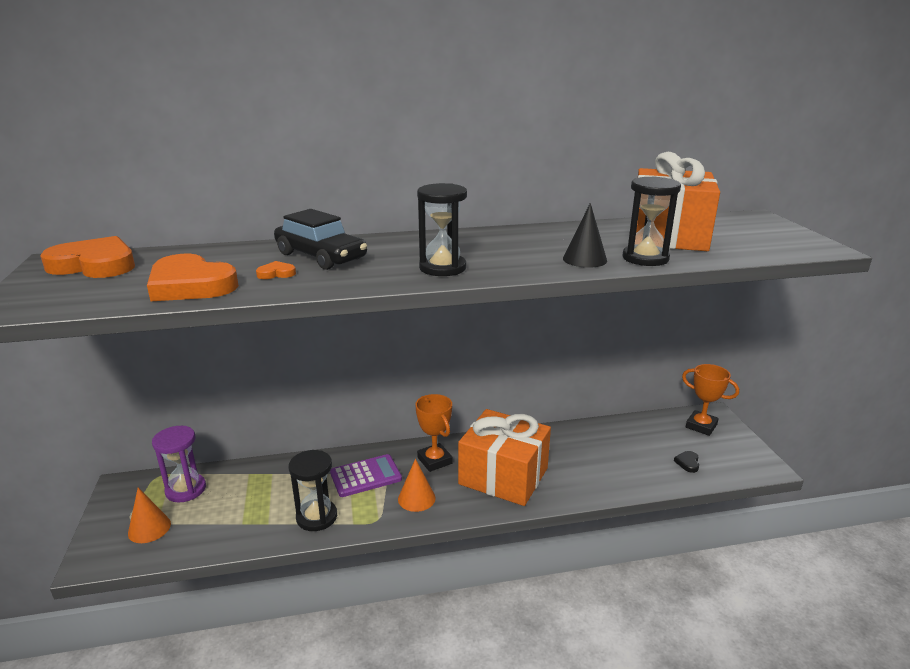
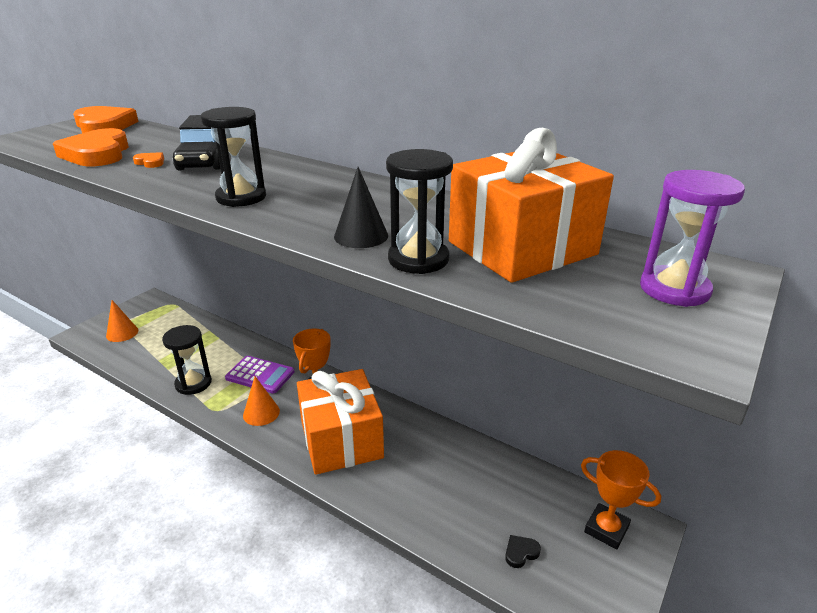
camera: 45 degrees right, 5 degrees up
(186, 489) = (169, 320): purple hourglass -> purple hourglass (674, 289)
(701, 426) = (606, 529): orange trophy -> orange trophy turned 45 degrees counterclockwise

